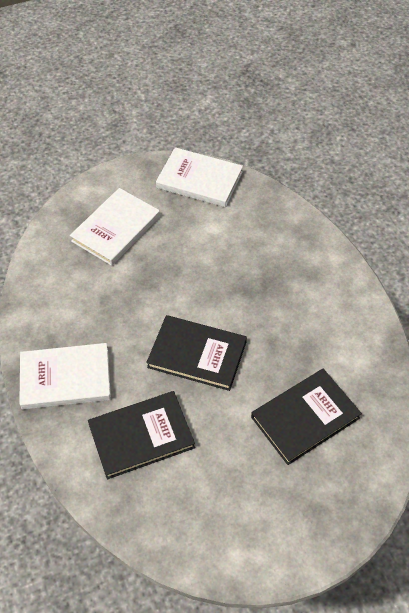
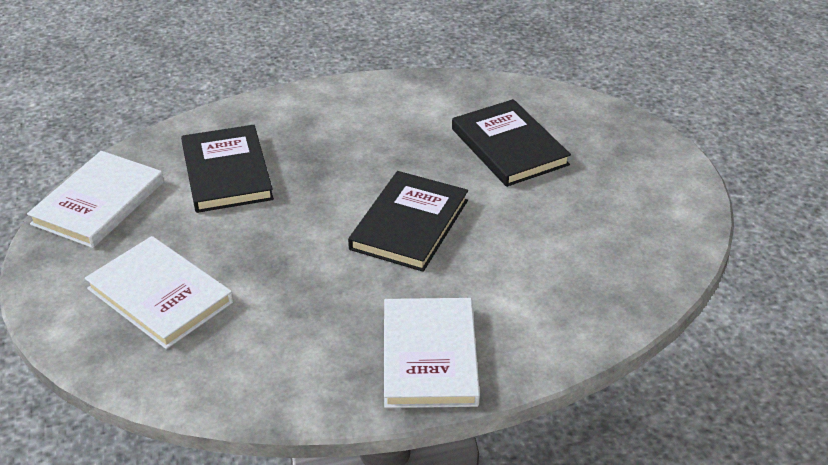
camera: 85 degrees left, 15 degrees down
(141, 436) = (528, 281): black book -> black book (226, 172)

